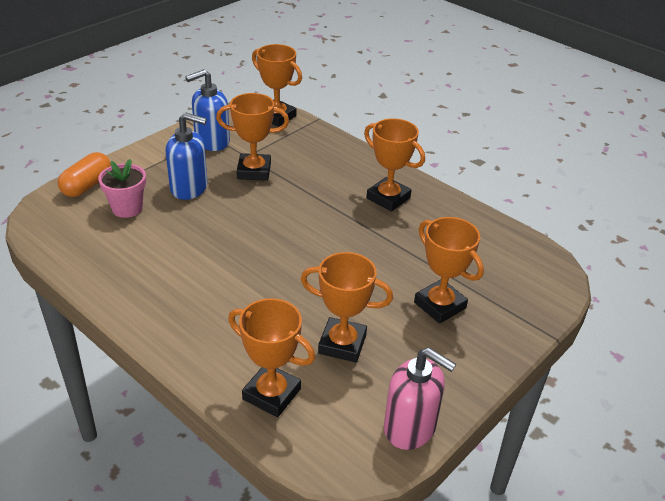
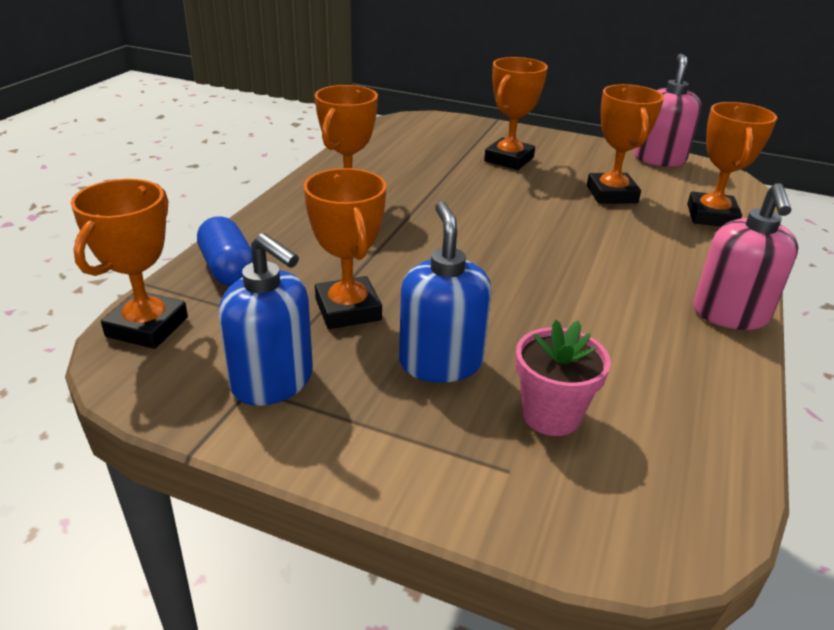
camera: 110 degrees left, 5 degrees down
(87, 185) = (532, 505): orange capsule -> none
(143, 318) = (730, 315): none -> pink soap dispenser
(317, 142) = (228, 269): none -> blue capsule

